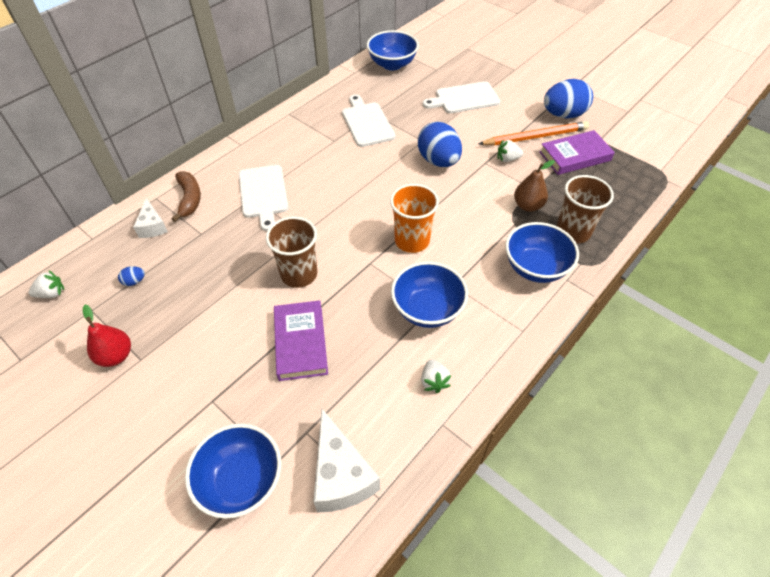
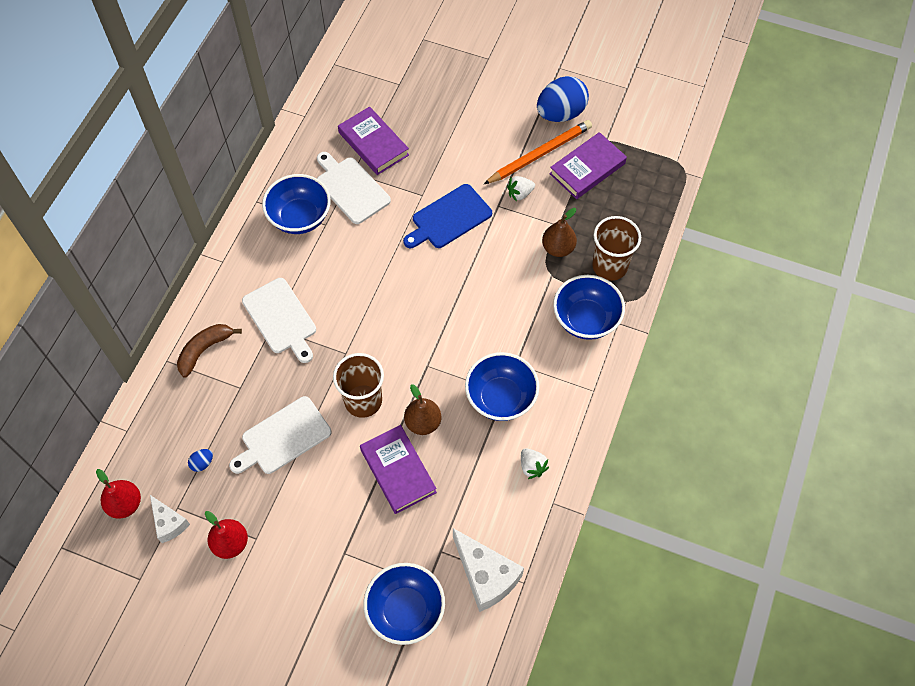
camera: 20 degrees left, 10 degrees up
(52, 293) = (125, 504): white strawberry -> red pear
(152, 226) = (184, 396): white cheese -> white cheese (169, 523)
(189, 199) = (204, 350): brown banana -> brown banana turned 105 degrees counterclockwise
(344, 308) = (423, 423): none -> brown pear
(392, 64) = (344, 91): blue bowl -> blue bowl (300, 217)
(398, 100) = (373, 144): none -> purple book
(412, 240) = (458, 326): orange cup -> none
(438, 161) = (449, 218): blue egg -> blue cutting board
(464, 98) = (446, 120): white cutting board -> white cutting board (283, 437)

